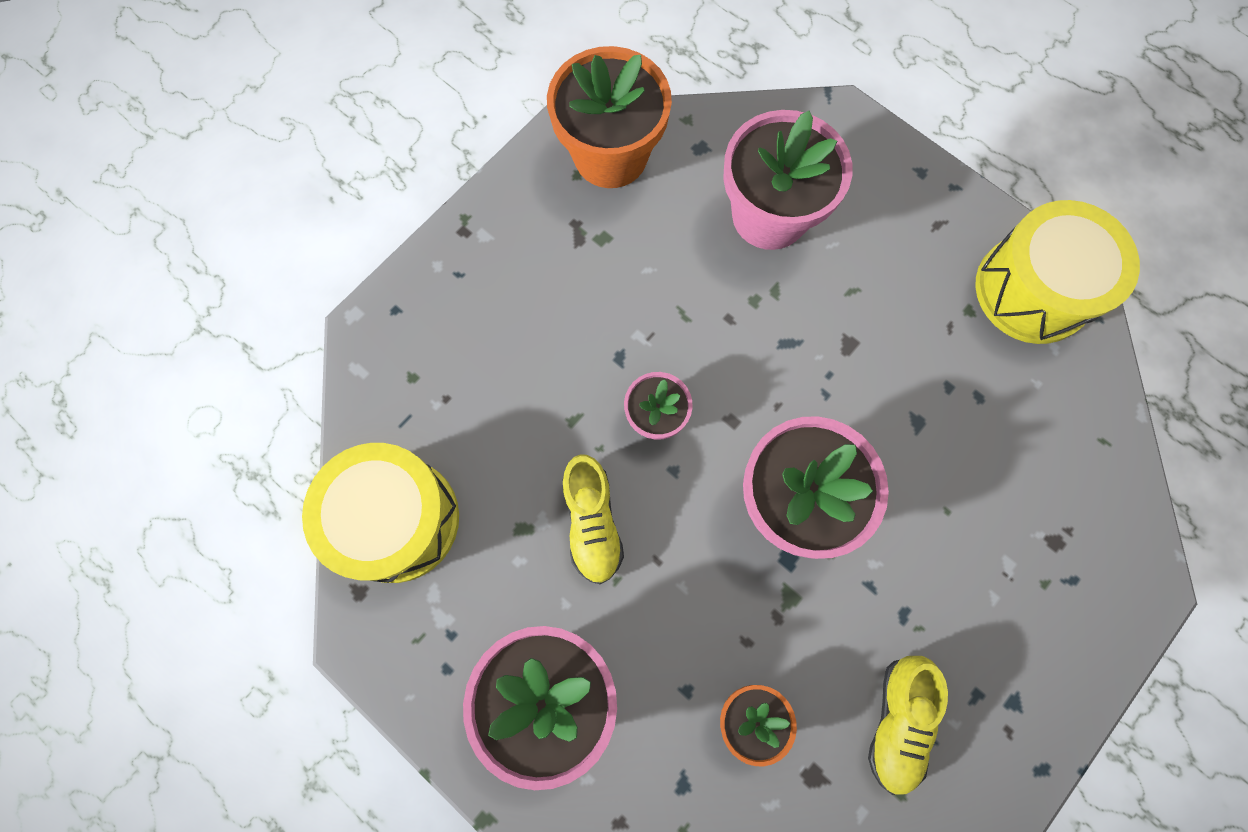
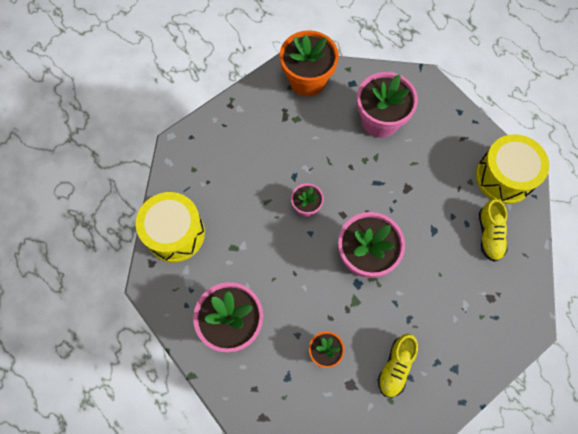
camera: 10 degrees right, 5 degrees down
(592, 523) = (267, 250): yellow shoe -> yellow shoe (489, 235)

